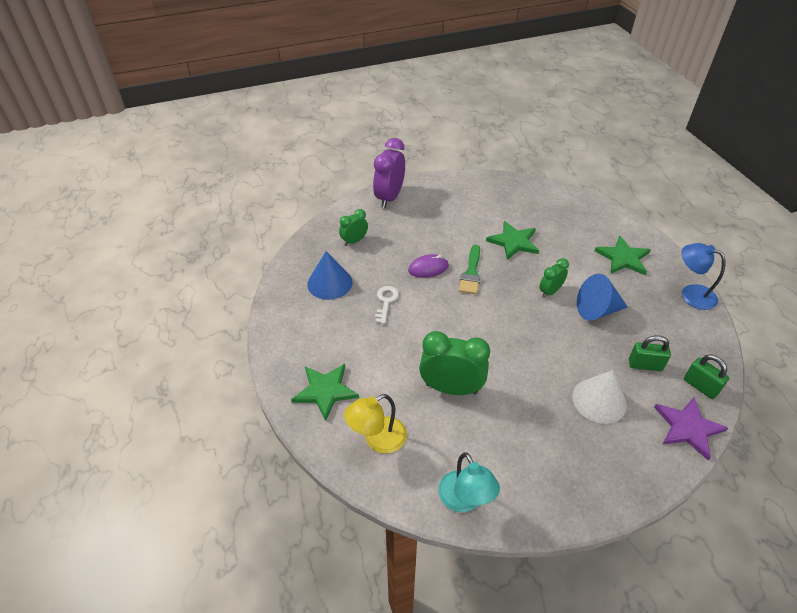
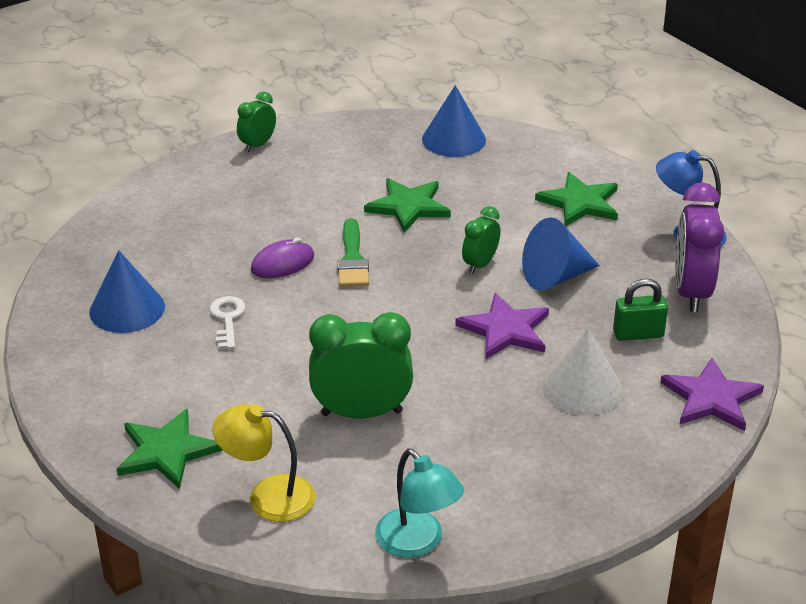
camera: 15 degrees left, 10 degrees down
(354, 241) = (149, 245): green clock -> green clock (257, 145)
(377, 439) = (267, 496): yellow lamp -> yellow lamp turned 60 degrees clockwise
(389, 197) = (189, 174): purple clock -> purple clock (691, 292)
(551, 199) = (453, 139): none -> blue cone
(556, 344) = (505, 330): none -> purple star
(700, 386) = (719, 346): green padlock -> none

